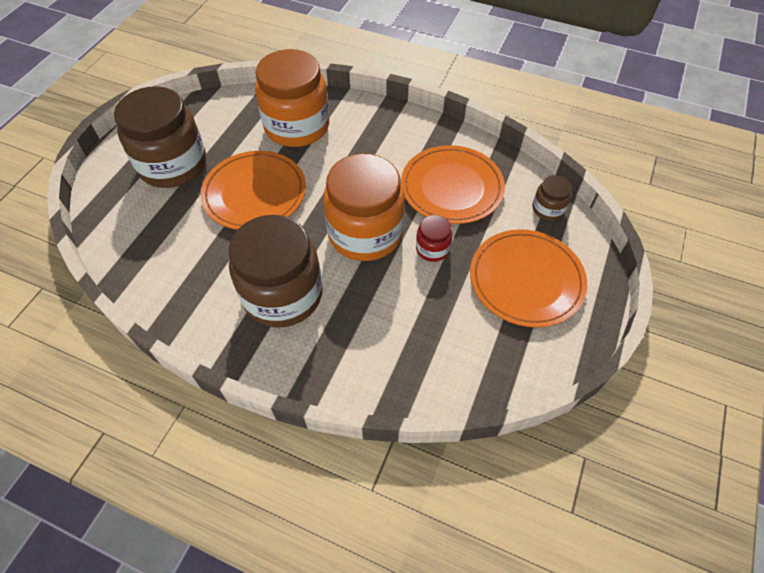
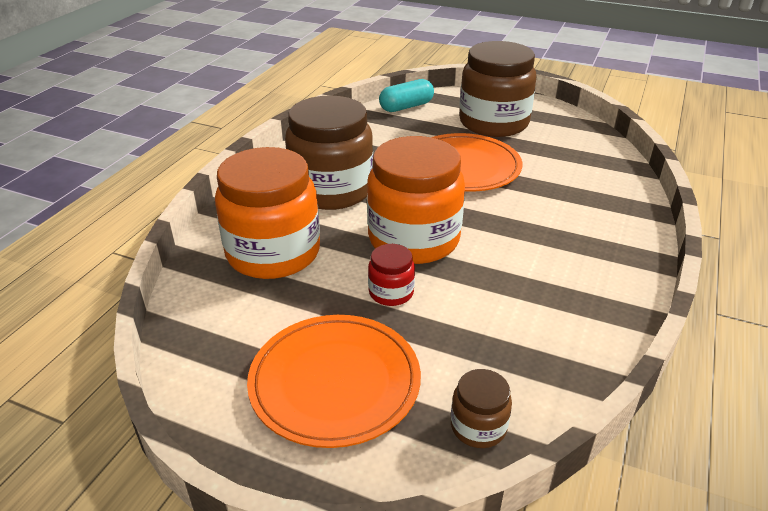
camera: 90 degrees right, 20 degrees down
(115, 233) = (406, 107): none -> turquoise capsule
(297, 126) = (577, 187): orange jar -> orange jar (273, 253)
(452, 187) = (503, 315): orange plate -> none

